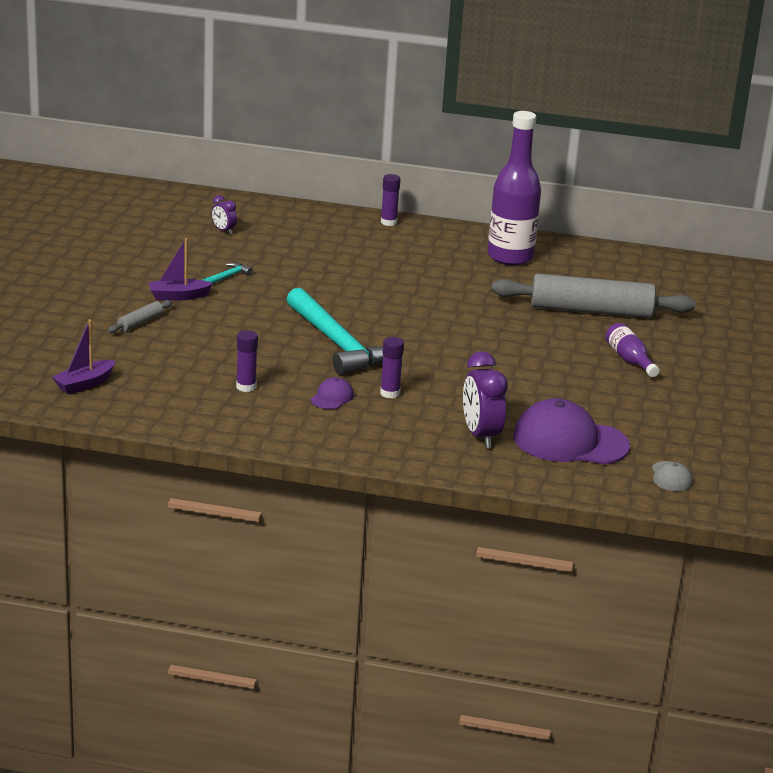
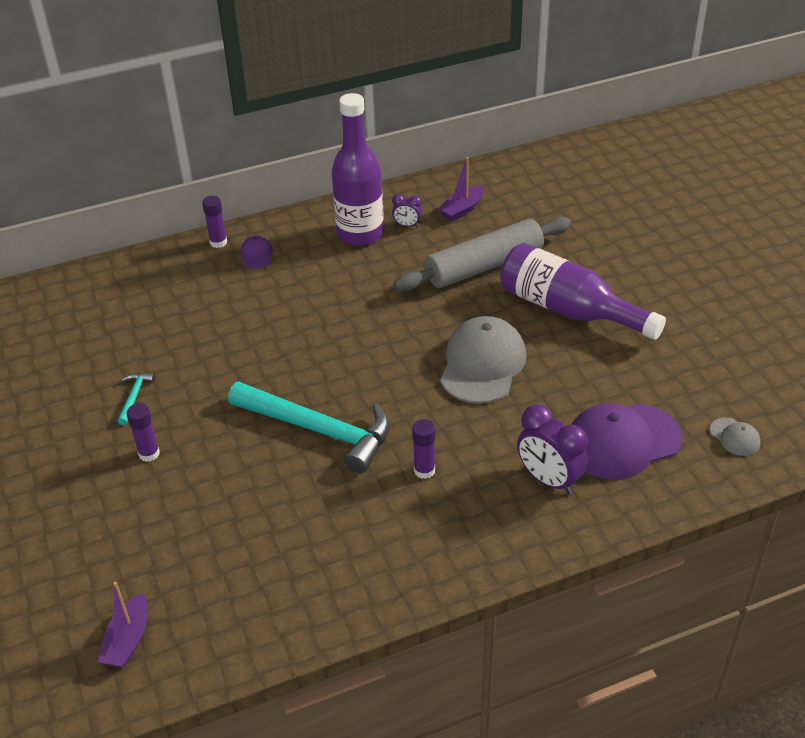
camera: 30 degrees left, 15 degrees up
(140, 323) = (106, 511): grey rolling pin -> none
(178, 296) = (111, 450): purple boat -> purple boat (462, 210)
(223, 231) = (75, 332): purple clock -> purple clock (407, 225)
(246, 387) = (290, 543): purple glue stick -> purple glue stick (149, 453)
(332, 397) = (380, 508): purple cap -> purple cap (256, 254)
(512, 360) = (482, 364): none -> grey cap
(629, 360) = (569, 310): purple bottle -> purple bottle, size x2.03

